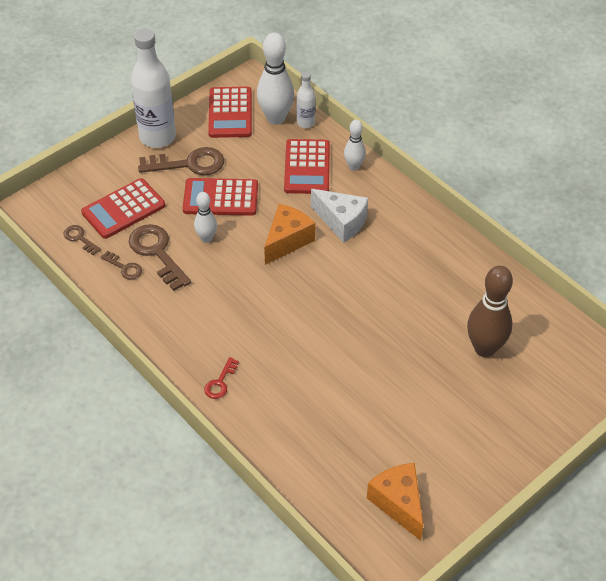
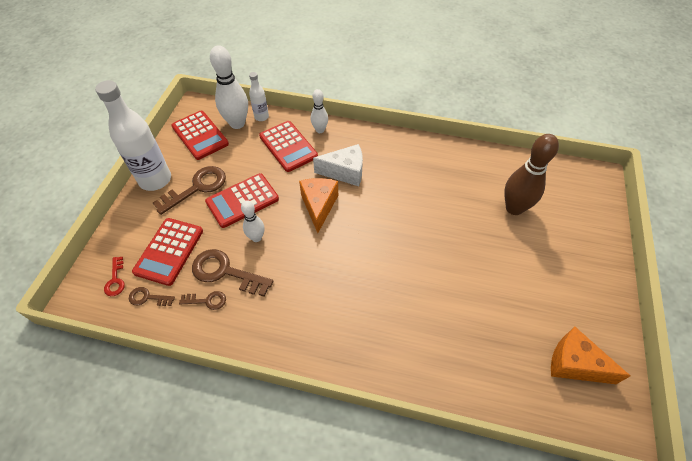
camera: 35 degrees left, 5 degrees up
(220, 382) = (364, 352): red key -> red key (115, 280)

